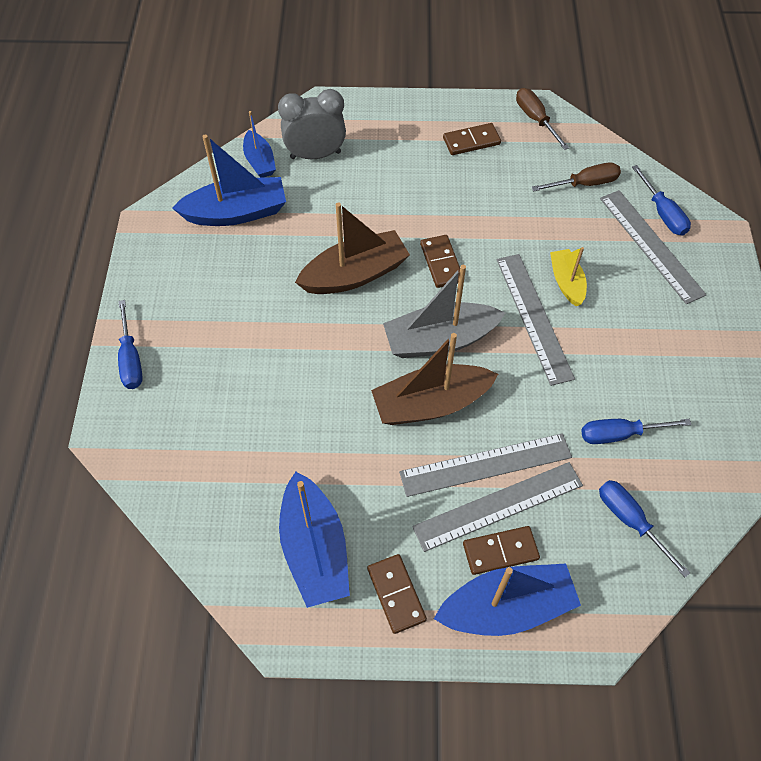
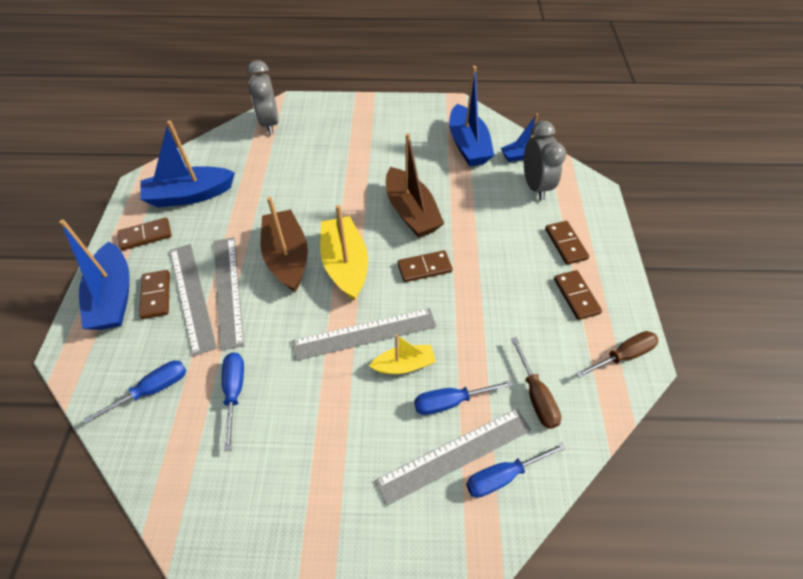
camera: 90 degrees right, 5 degrees down
(131, 359) = (343, 107): blue screwdriver -> blue screwdriver (450, 401)
(156, 459) = (270, 123): none -> grey clock
(403, 140) = (566, 244): none -> brown domino
(440, 340) = (345, 264): grey boat -> yellow boat

